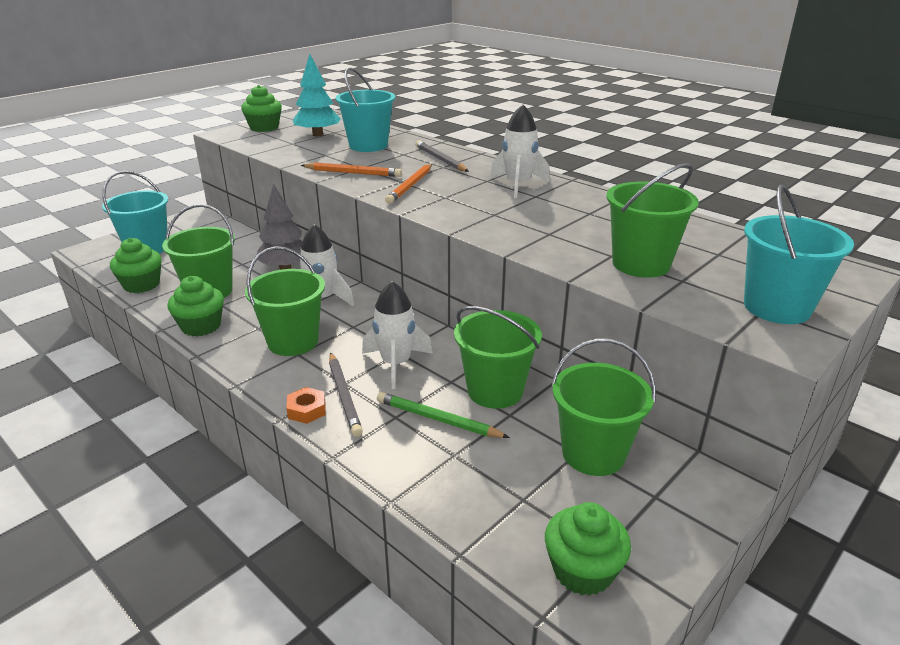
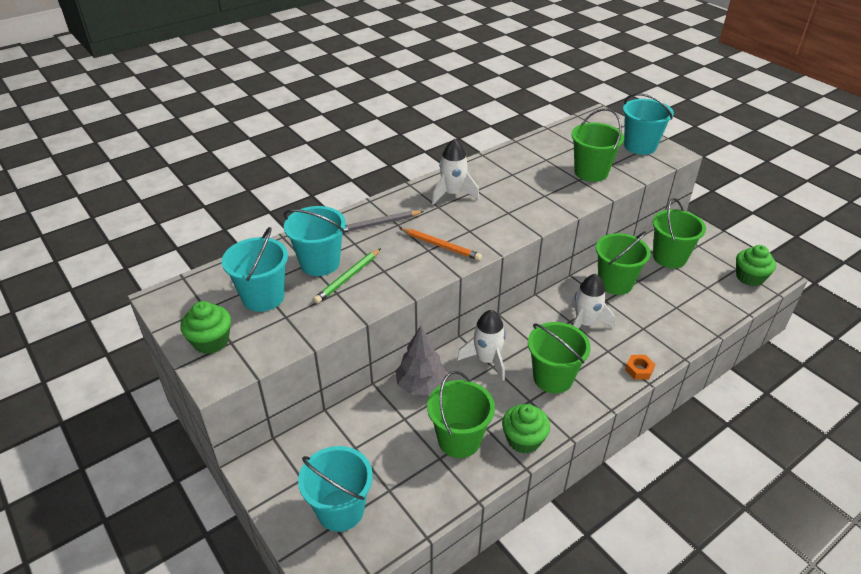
camera: 80 degrees left, 10 degrees up
(141, 285) = (434, 500): green cupcake -> none
(318, 134) = (263, 297): turquoise tree -> turquoise bucket
(344, 396) = (623, 351): grey pencil -> none
(353, 173) = (398, 276): orange pencil -> none
(438, 419) = (644, 310): green pencil -> green pencil (347, 278)

